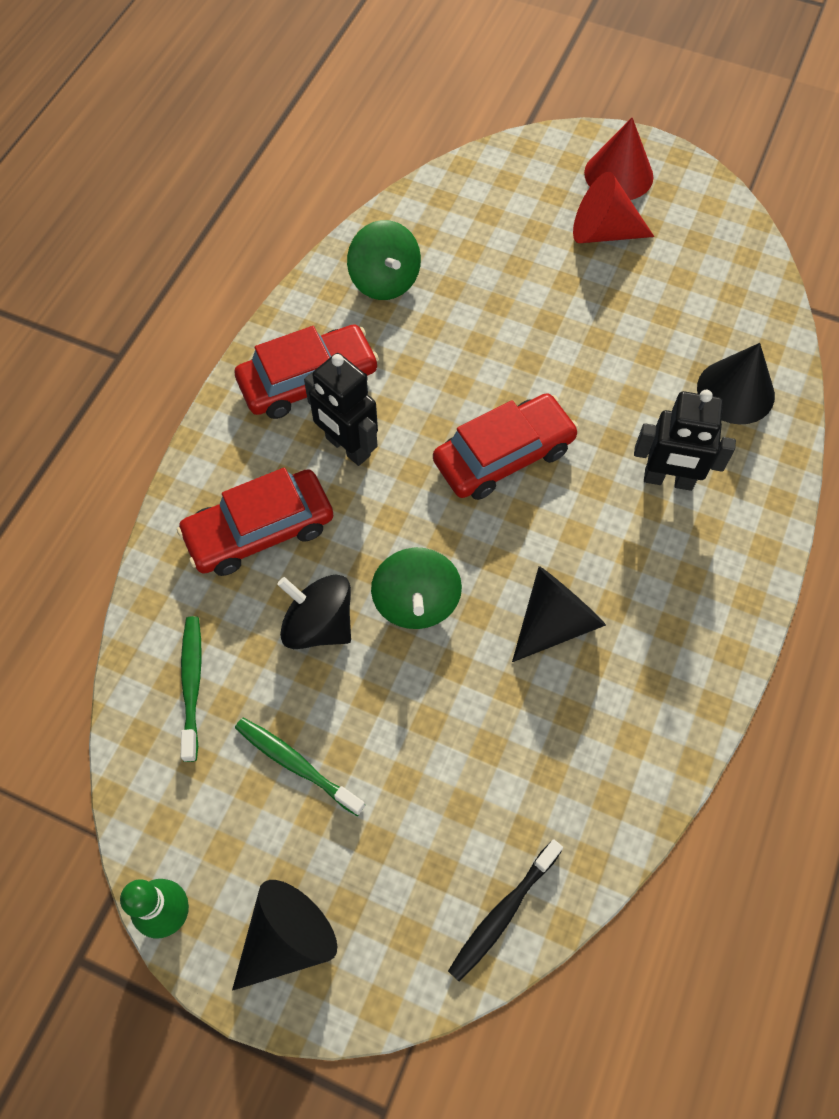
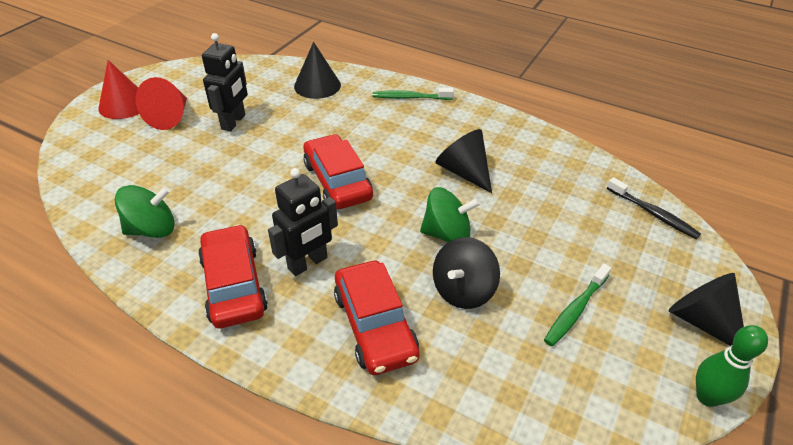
camera: 85 degrees left, 20 degrees down
(192, 685) = (516, 378): green toothbrush -> green toothbrush (410, 97)
(668, 480) = (372, 117): black robot -> black robot (234, 122)

